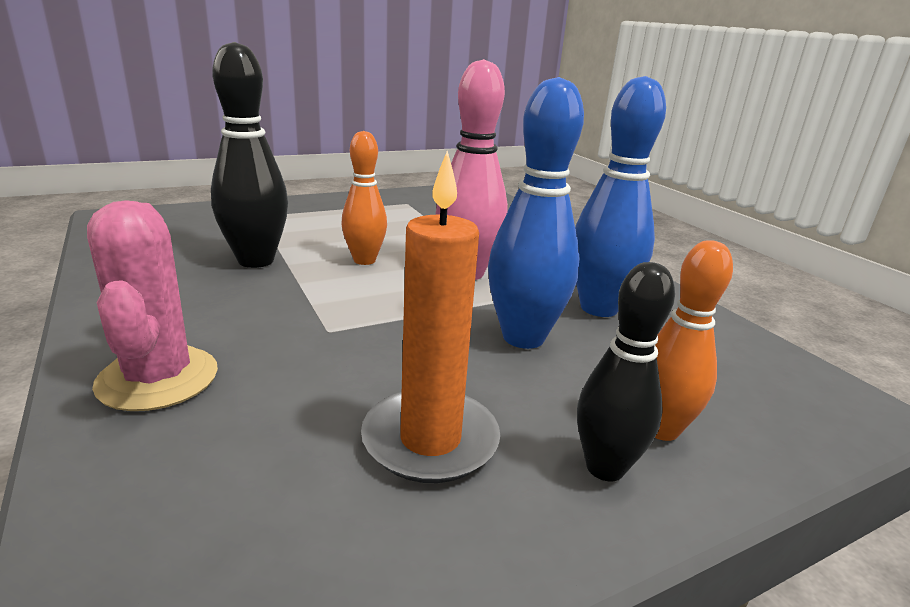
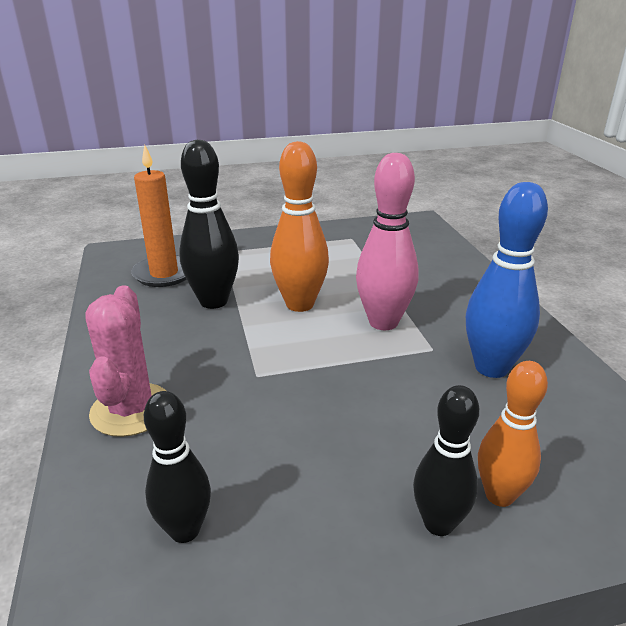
camera: 15 degrees right, 5 degrees up
(264, 519) = (185, 530): none -> black bowling pin
(364, 260) = (300, 304): orange bowling pin -> orange bowling pin, size x1.53
(430, 440) = (310, 483): orange candle -> orange candle (164, 274)
(523, 337) = (412, 394): blue bowling pin -> none

